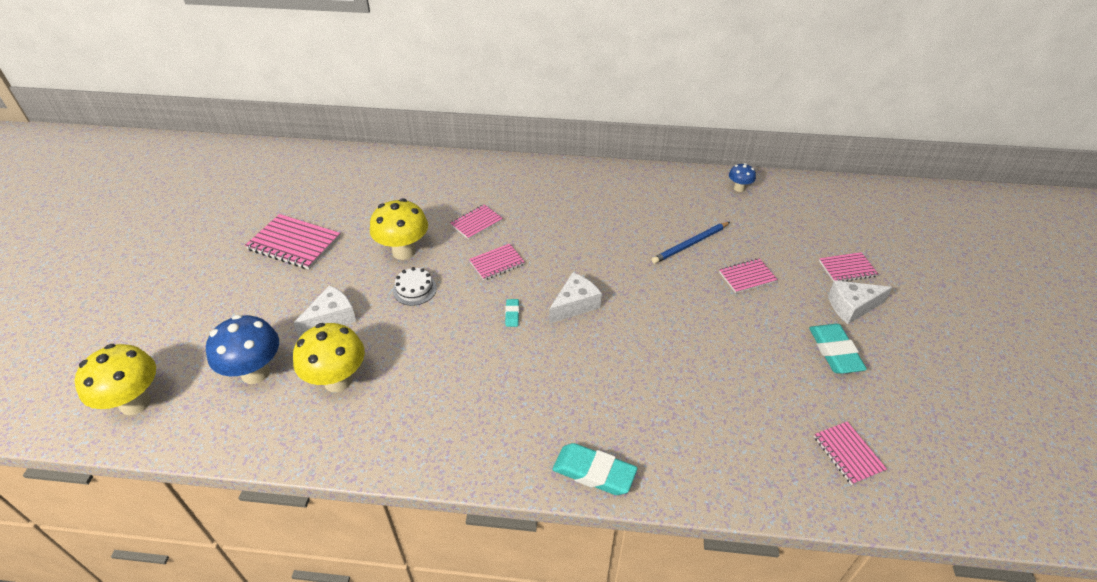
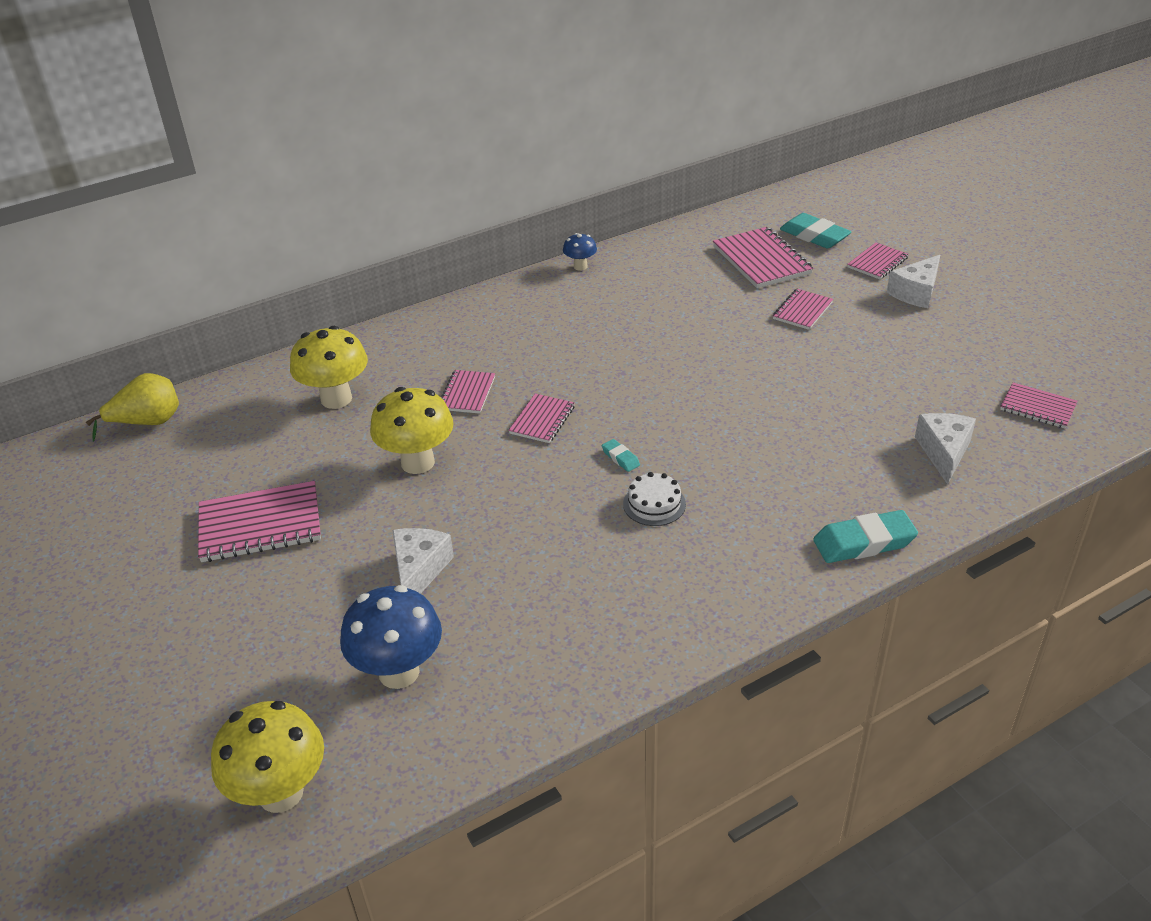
camera: 35 degrees left, 5 degrees down
(312, 156) = (148, 423): none -> yellow pear
(338, 381) = (510, 621): yellow mushroom -> yellow mushroom (336, 399)
(415, 289) = (481, 491): white cake -> white cake (654, 504)
(575, 305) = (673, 416): white cheese -> white cheese (943, 452)
(690, 244) = (718, 307): blue pencil -> none
(739, 188) = (704, 236): blue mushroom -> blue mushroom (580, 266)
(760, 225) = (761, 260): none -> pink notebook
(834, 352) = (942, 335): turquoise eraser -> turquoise eraser (814, 236)

